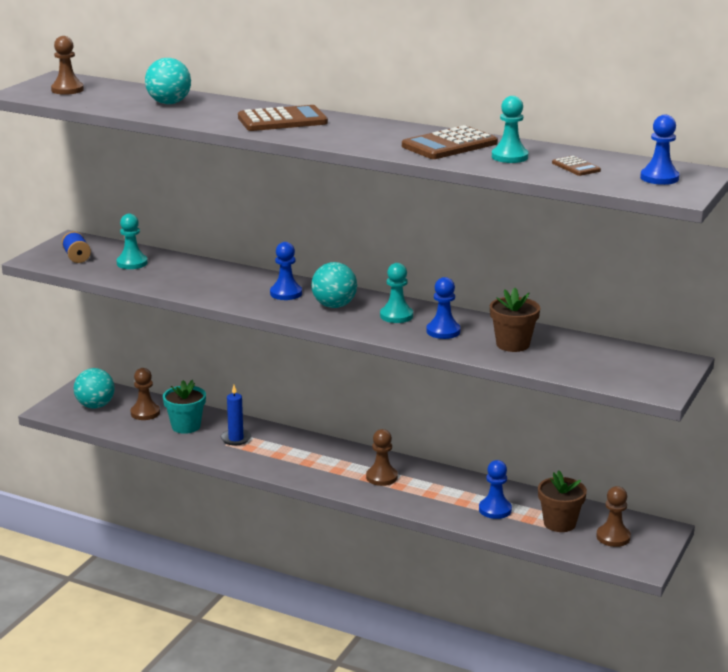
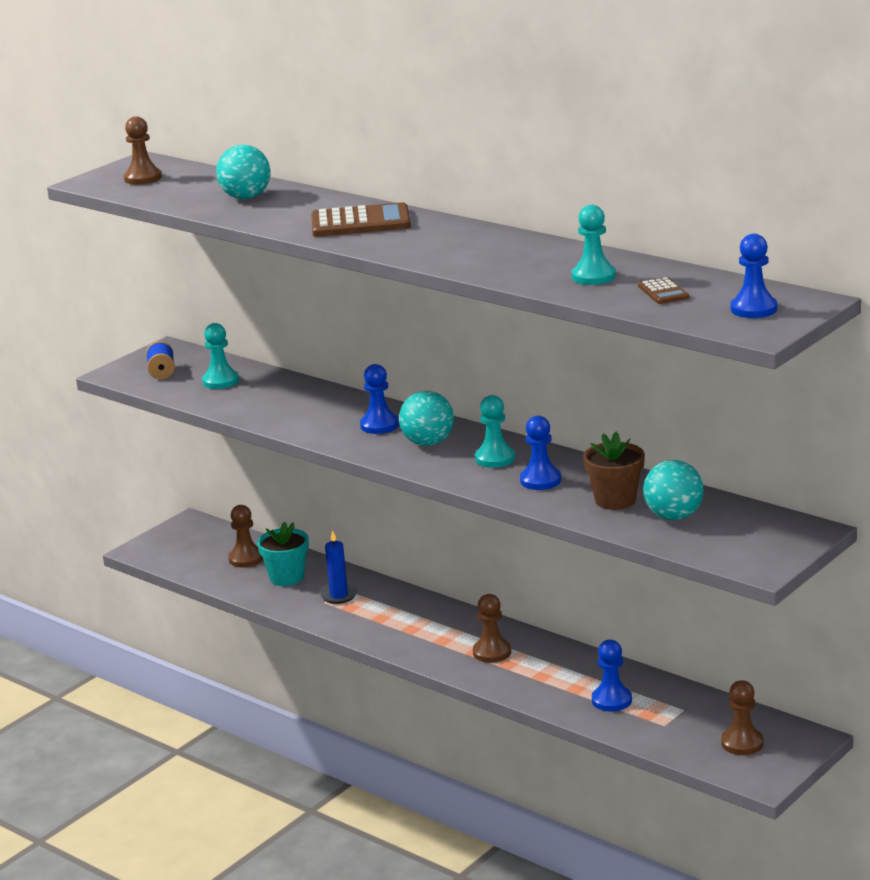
camera: 15 degrees right, 0 degrees up
(95, 406) = (192, 547): turquoise ball -> turquoise ball (674, 516)
(449, 145) = (533, 259): brown calculator -> none
(559, 523) = (683, 722): brown flower pot -> none

